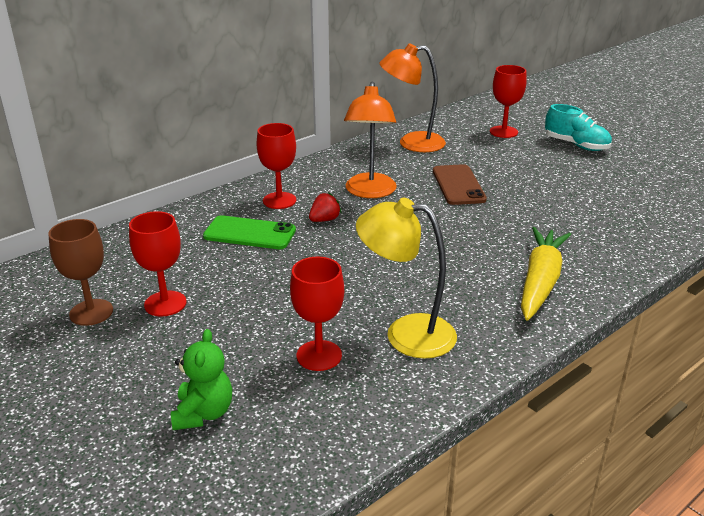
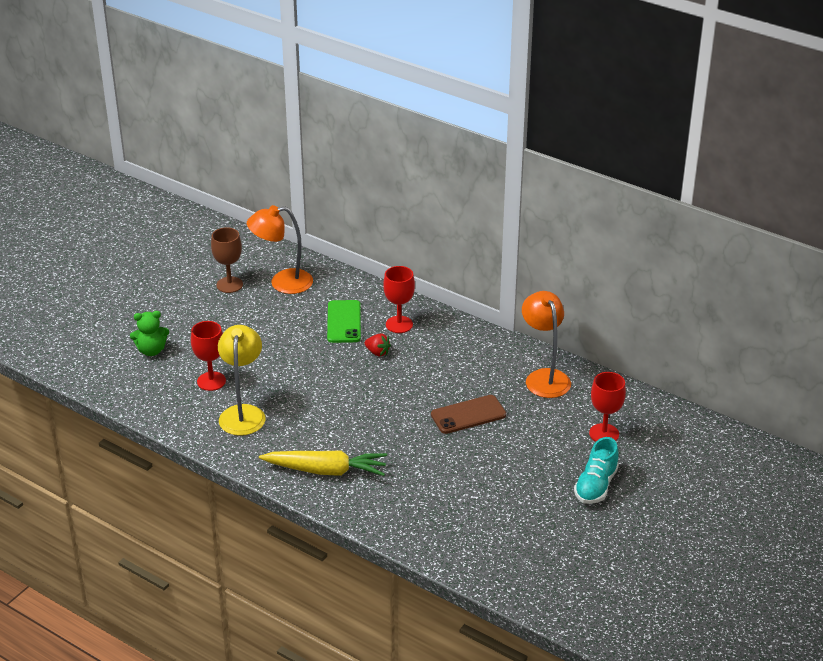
camera: 75 degrees right, 5 degrees up
(165, 303) = (246, 309): red goblet -> none
(370, 192) = (433, 367): orange lamp -> orange lamp (282, 283)

